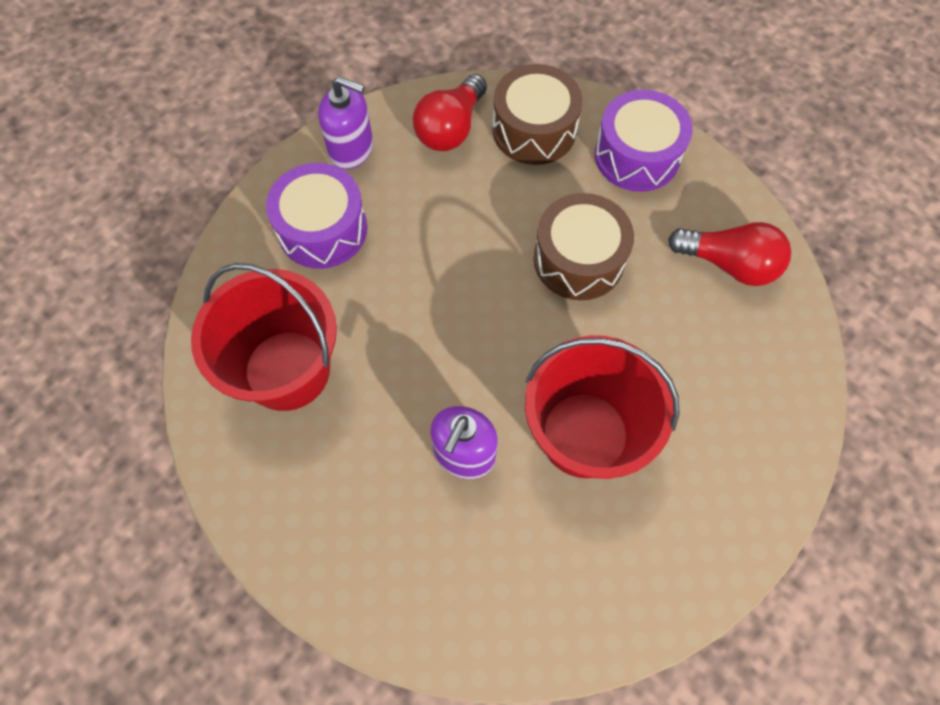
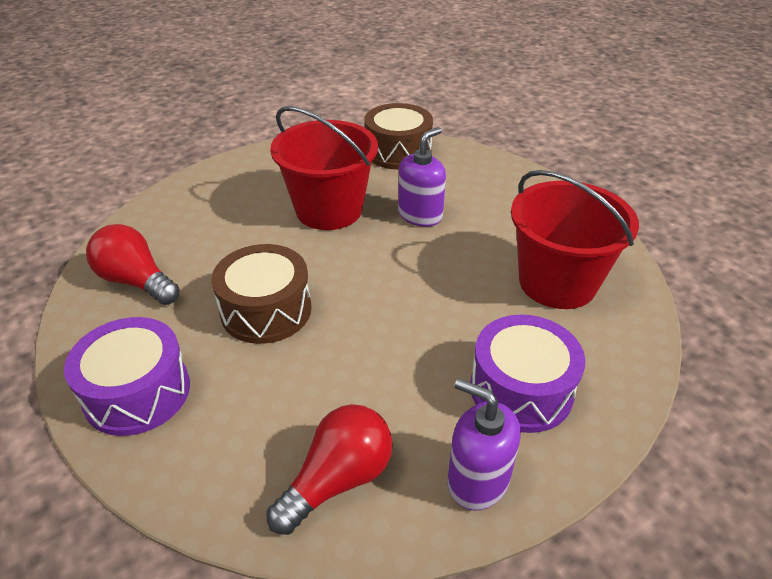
camera: 165 degrees left, 25 degrees down
(534, 130) = (233, 452): brown drum -> brown drum (398, 151)

